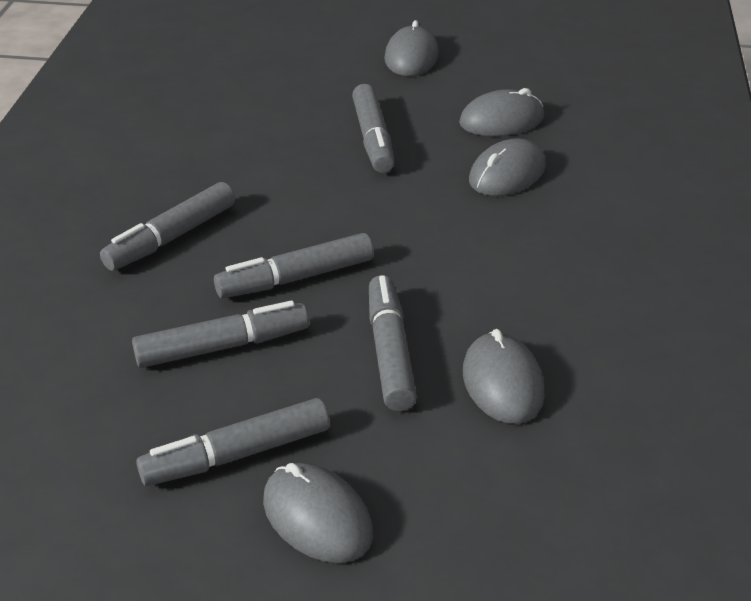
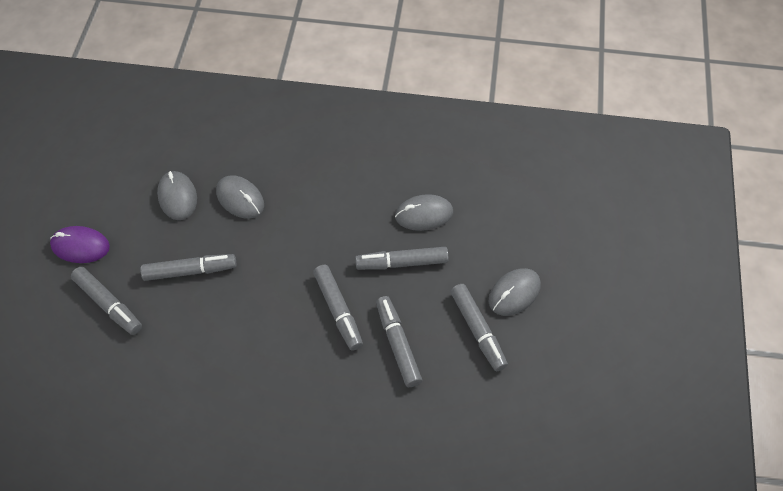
camera: 90 degrees left, 20 degrees up
(171, 238) = (294, 385): grey marker -> grey marker (108, 304)
(411, 57) = (80, 246): grey mouse -> purple mouse

